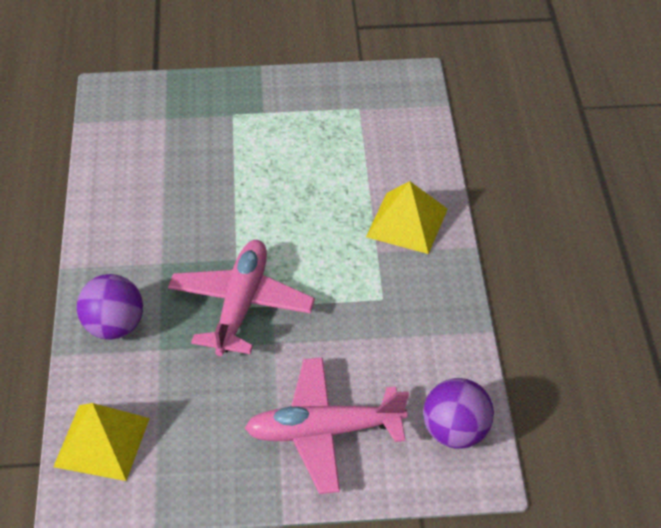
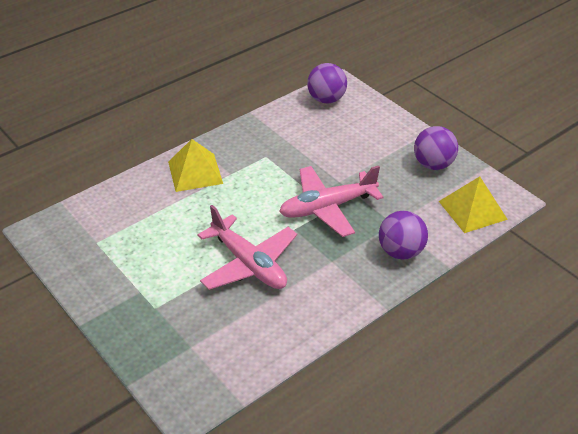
camera: 125 degrees left, 5 degrees down
(214, 462) = (433, 164): none -> purple ball
(324, 432) = (373, 138): pink plane -> pink plane (249, 264)

